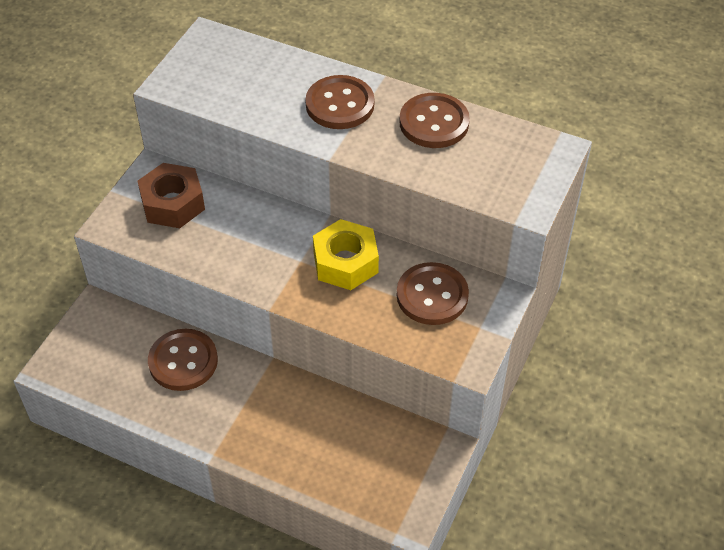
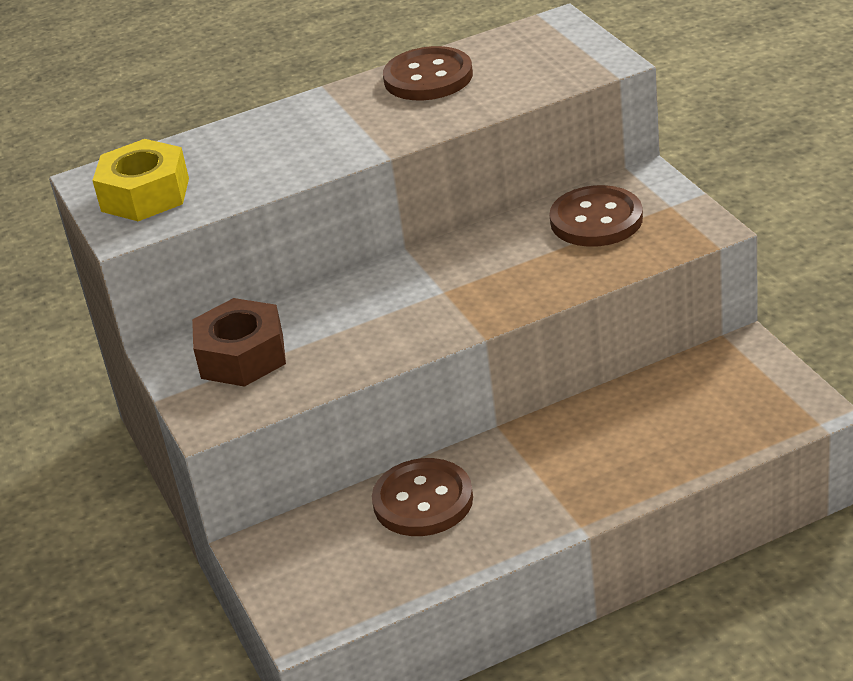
camera: 45 degrees left, 15 degrees down
(340, 104) = (322, 125): brown button -> none
(345, 262) = (485, 260): yellow nut -> yellow nut (145, 195)

